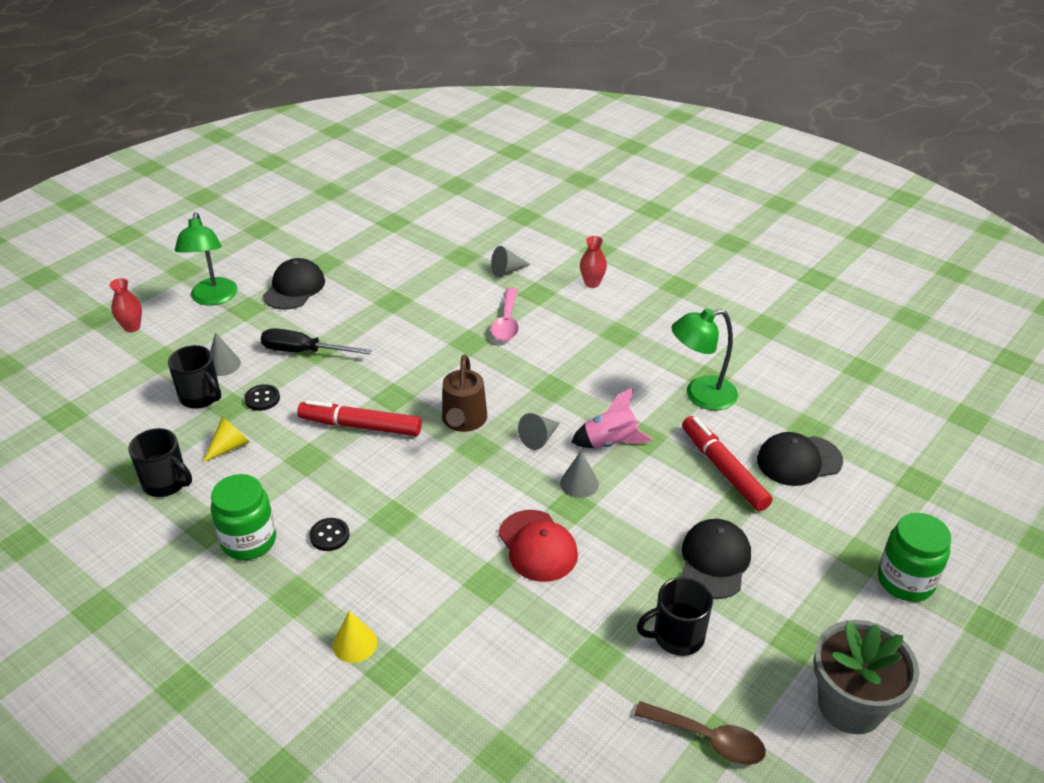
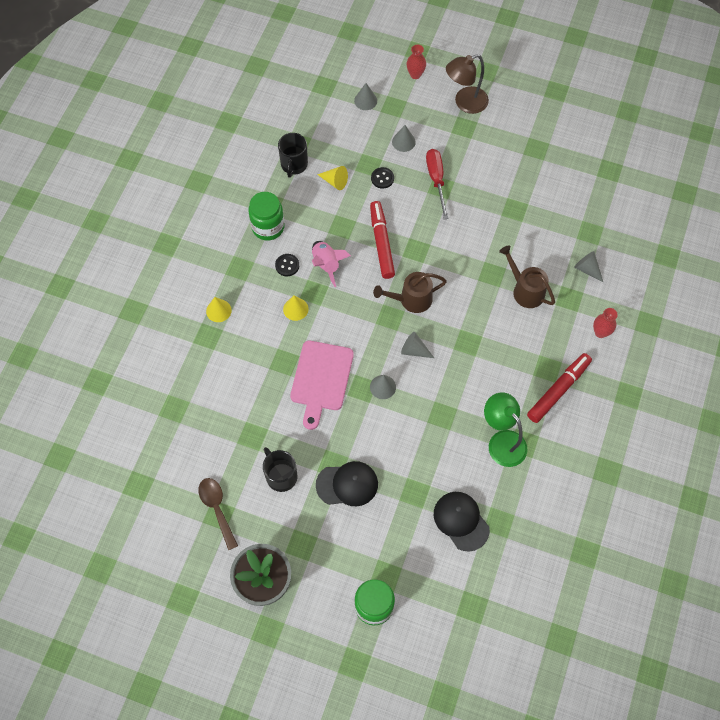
camera: 70 degrees right, 25 degrees up
(128, 382) = (365, 100): none -> grey cone
(201, 397) = (369, 145): black mug -> none
(213, 298) = (465, 103): green lamp -> brown lamp
(294, 288) = (499, 144): black cap -> none
(304, 351) = (436, 180): black screwdriver -> red screwdriver
(408, 545) = (295, 309): none -> yellow cone
(506, 322) = (525, 290): pink spoon -> brown watering can
(537, 546) = (321, 379): red cap -> pink cutting board
(610, 442) = (428, 395): pink rocket -> pink rocket (326, 265)
(708, 739) = (217, 509): brown spoon -> brown spoon turned 150 degrees clockwise
(723, 469) = (432, 473): red marker -> red marker (558, 390)

